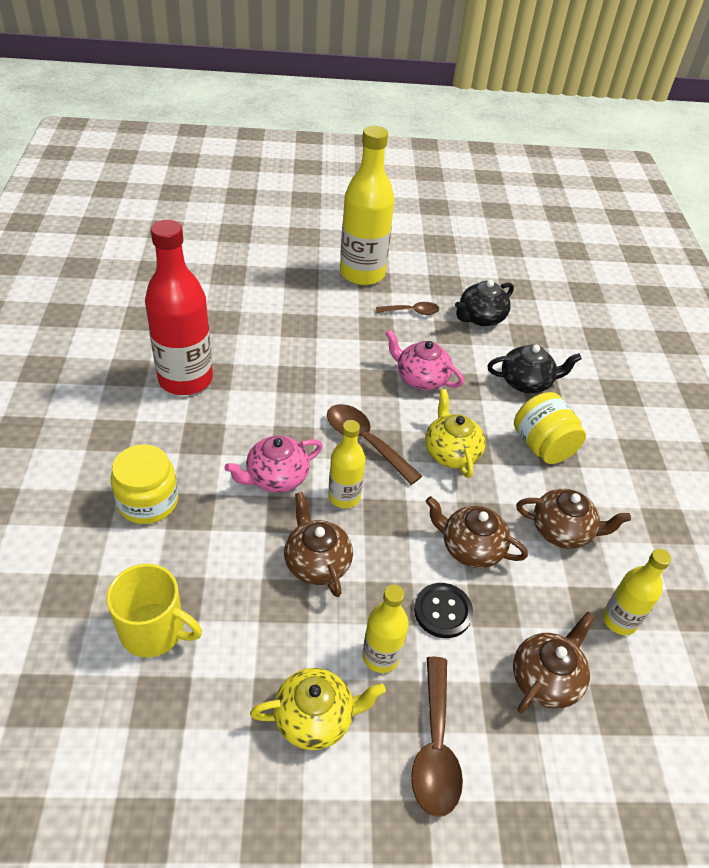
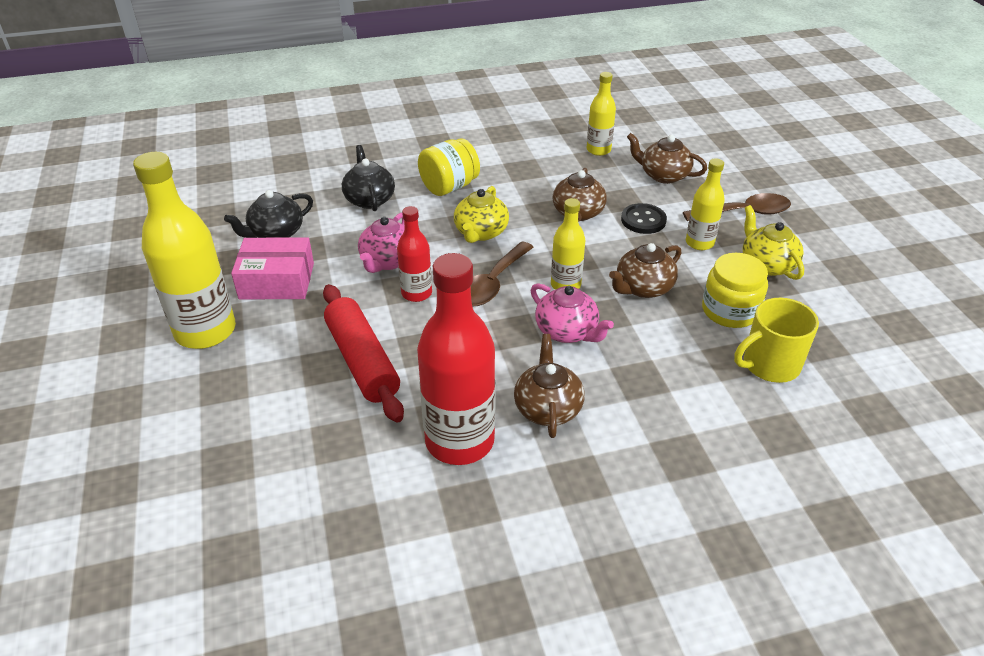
camera: 100 degrees left, 5 degrees down
(148, 501) = (648, 413): yellow jar -> yellow jar (730, 311)
(154, 630) = (769, 365): yellow mug -> yellow mug turned 120 degrees counterclockwise
(295, 344) = (362, 361): none -> red rolling pin
(368, 388) = (416, 293): none -> red bottle
(411, 312) = (277, 281): brown spoon -> pink box
(451, 452) = (480, 232): yellow teapot -> yellow teapot turned 45 degrees counterclockwise
(480, 318) = (275, 233): black teapot -> black teapot turned 105 degrees clockwise
(562, 531) = (535, 174): brown teapot -> brown teapot (548, 408)

